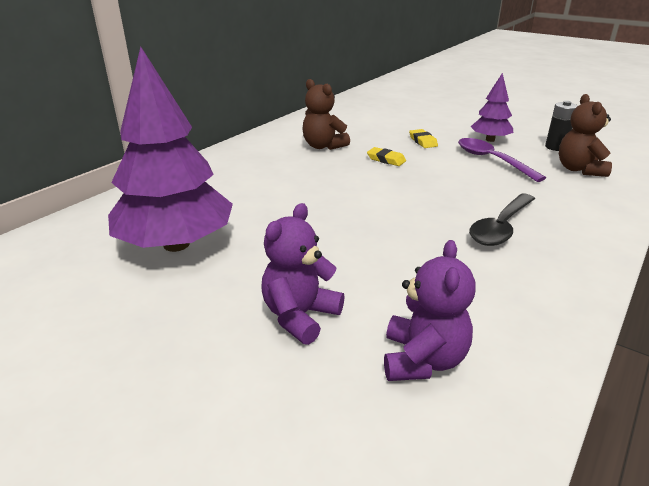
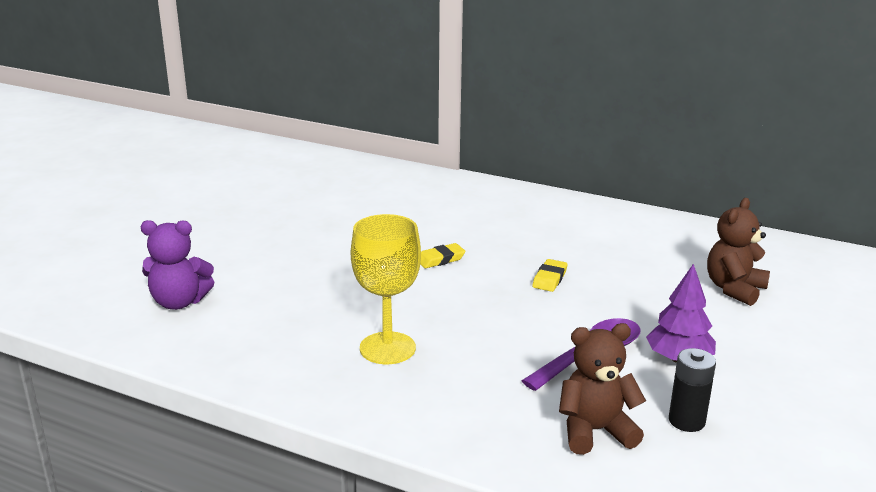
camera: 80 degrees right, 5 degrees down
(176, 244) = (326, 201): purple tree -> none
(300, 316) = (232, 255): purple teddy bear -> none
(323, 146) = (571, 239): brown teddy bear -> brown teddy bear (734, 289)
(423, 141) = (633, 303): yellow eraser -> yellow eraser (440, 259)
(501, 227) = (387, 348): black spoon -> yellow goblet

